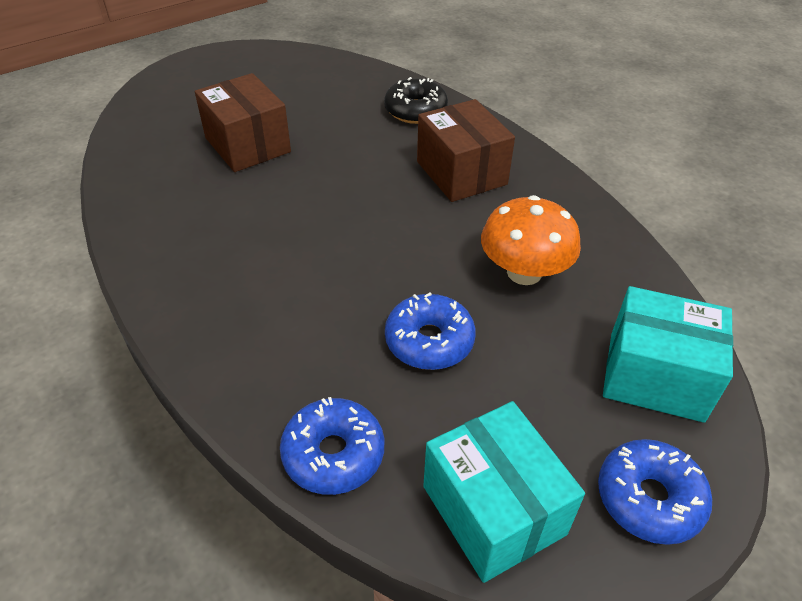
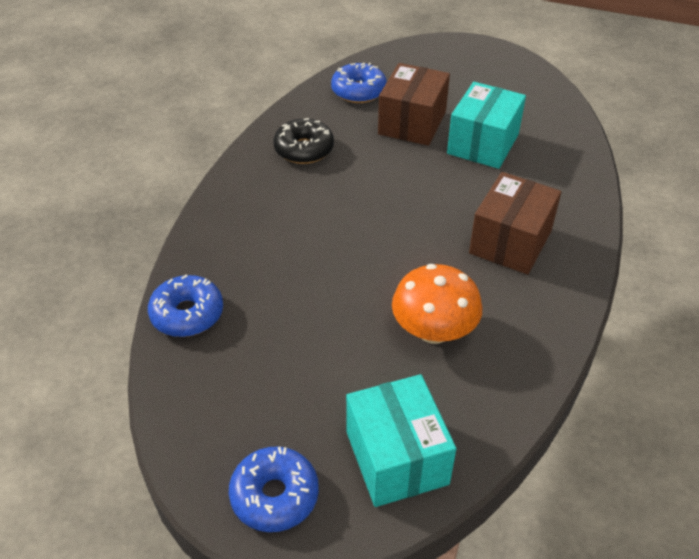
camera: 55 degrees right, 0 degrees up
(415, 110) = (557, 178): black donut -> black donut (304, 149)
(429, 341) = (315, 312): blue donut -> blue donut (358, 91)
(493, 510) = (203, 411): turquoise box -> turquoise box (483, 144)

